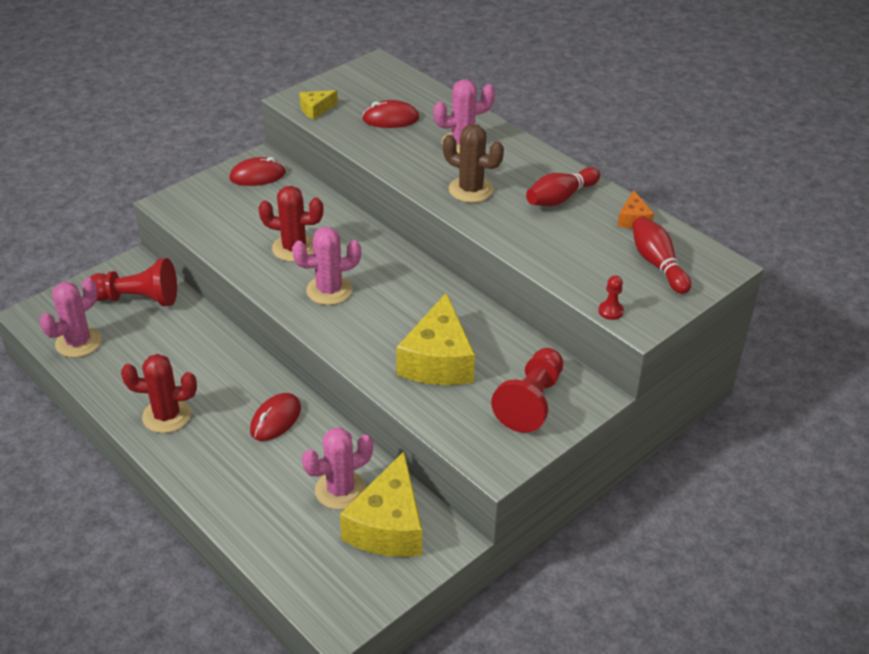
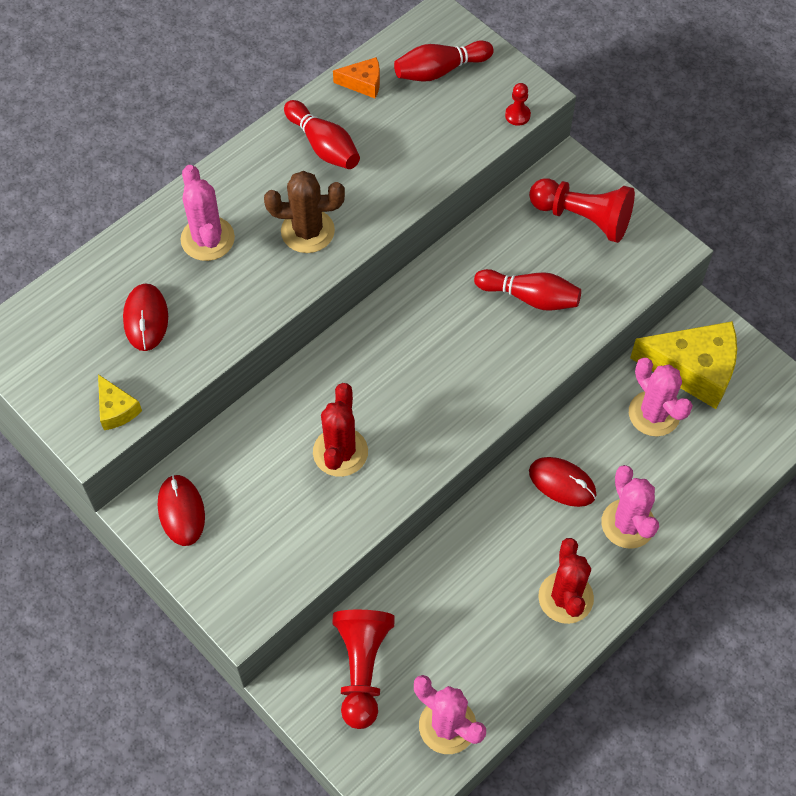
camera: 90 degrees left, 20 degrees up
(329, 290) = (419, 407): pink cactus -> pink cactus (628, 524)
(438, 360) = (530, 297): yellow cheese -> red bowling pin
(471, 190) = (307, 231): brown cactus -> brown cactus turned 60 degrees clockwise

